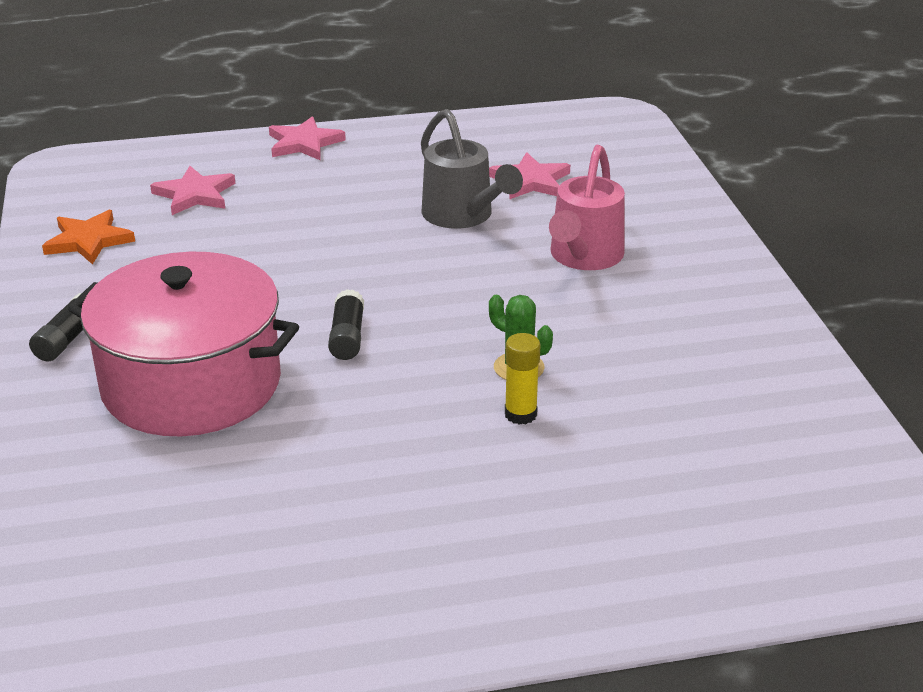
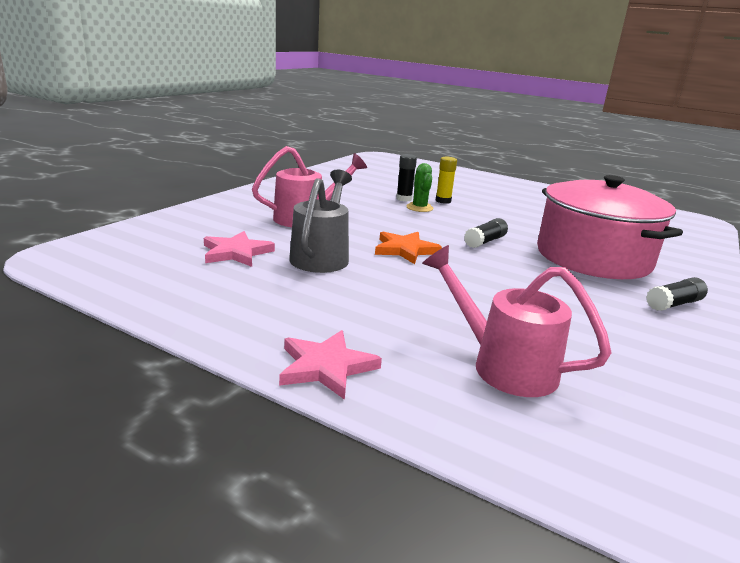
camera: 140 degrees left, 10 degrees down
(88, 241) = (643, 368): orange star -> orange star (405, 250)
(195, 194) = (503, 365): pink star -> pink watering can
(574, 380) = (404, 199): none -> black glue stick

